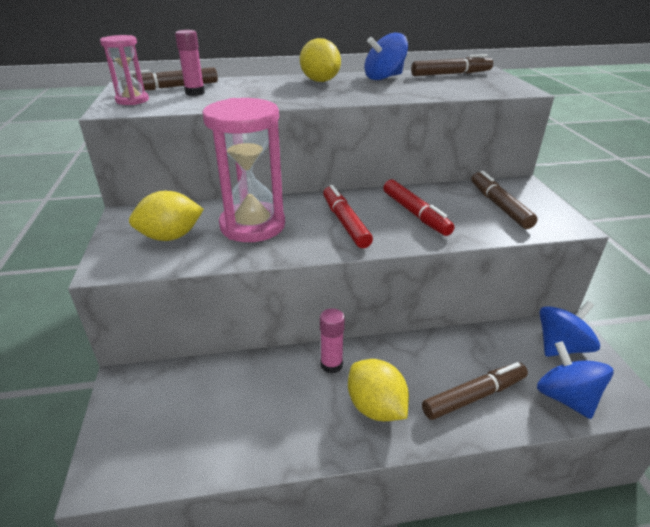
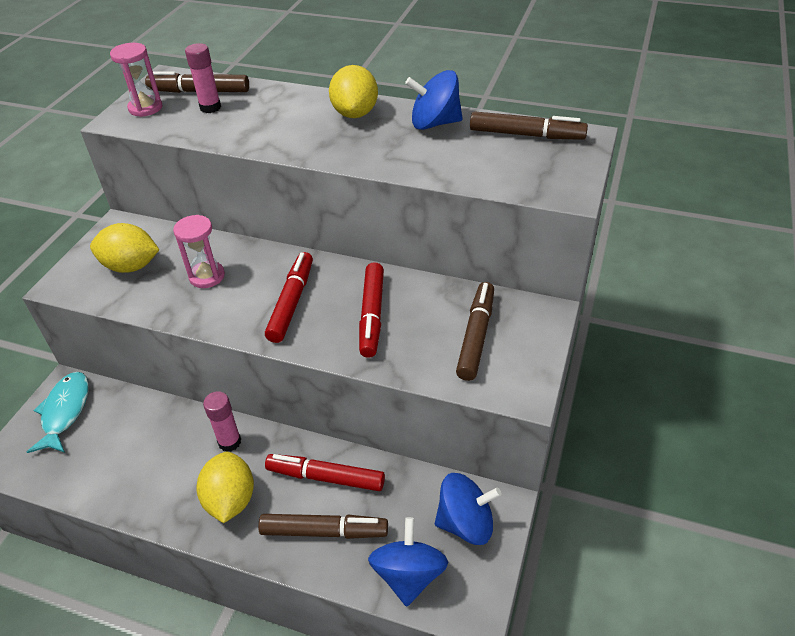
camera: 30 degrees right, 10 degrees up
(142, 402) = (65, 411): none -> turquoise fish
(252, 225) = (207, 276): pink hourglass -> pink hourglass, size x0.52
(434, 358) = (325, 477): none -> red marker

